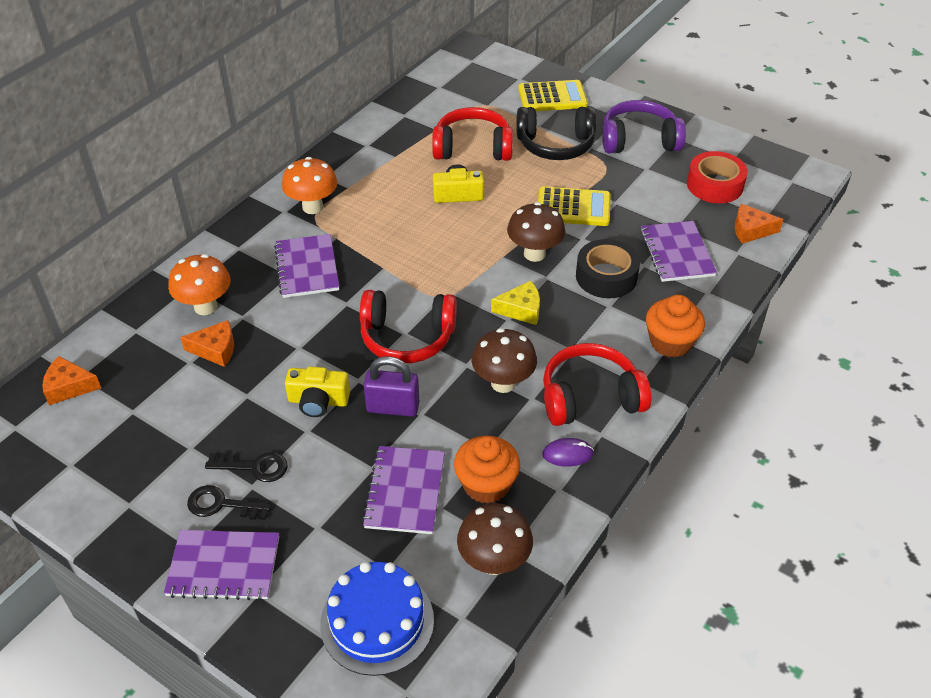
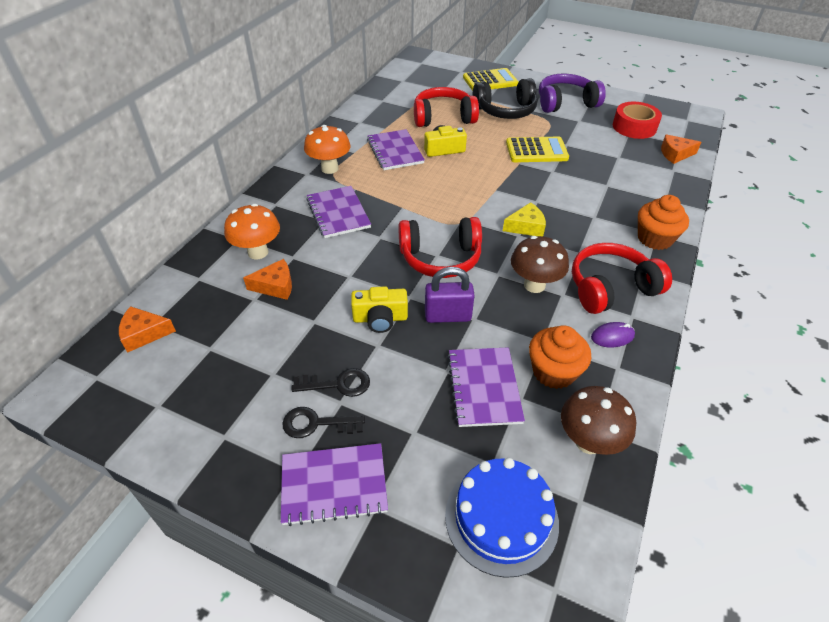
camera: 10 degrees left, 0 degrees up
(534, 254) = (520, 185): brown mushroom -> none
(606, 276) = (582, 196): black tape -> none
(677, 253) = (629, 174): purple notebook -> purple notebook (395, 151)

